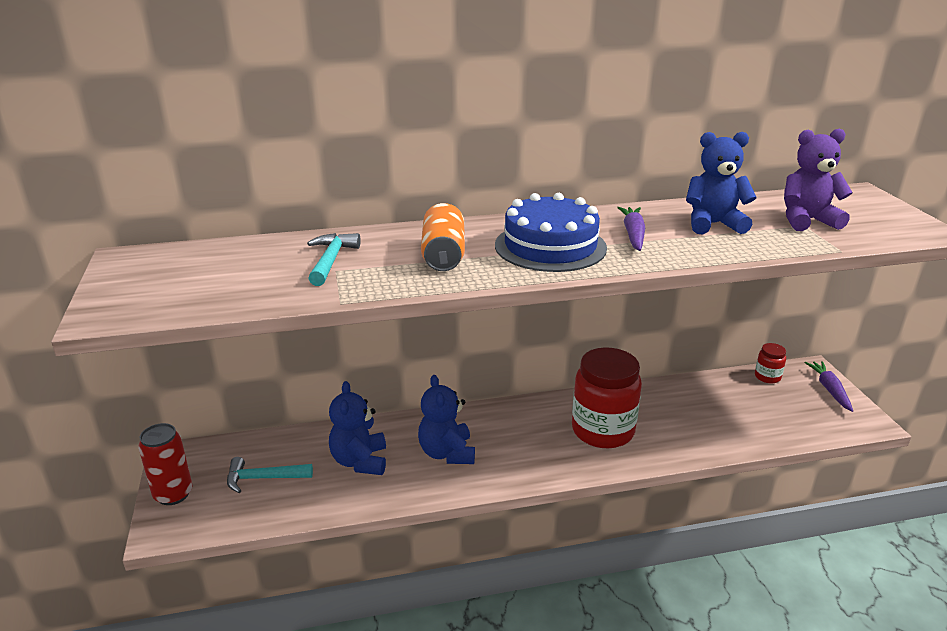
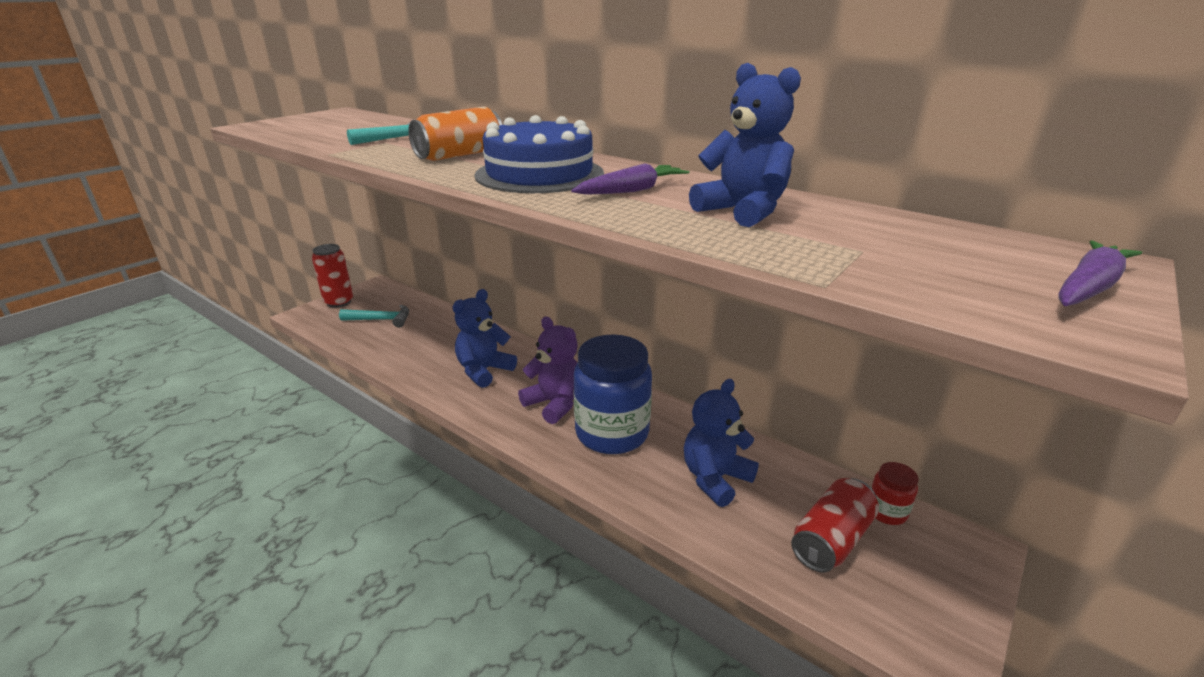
camera: 50 degrees right, 0 degrees up
(263, 478) = (381, 320): turquoise hammer -> turquoise hammer turned 135 degrees clockwise
(360, 461) = (434, 342): blue teddy bear -> blue teddy bear (715, 478)
(603, 431) = (612, 433): red jar -> blue jar
(773, 406) = (831, 539): none -> red can
(807, 221) = (884, 249): purple teddy bear -> purple teddy bear (554, 404)
(829, 390) = (955, 583): purple carrot -> purple carrot (1088, 287)

